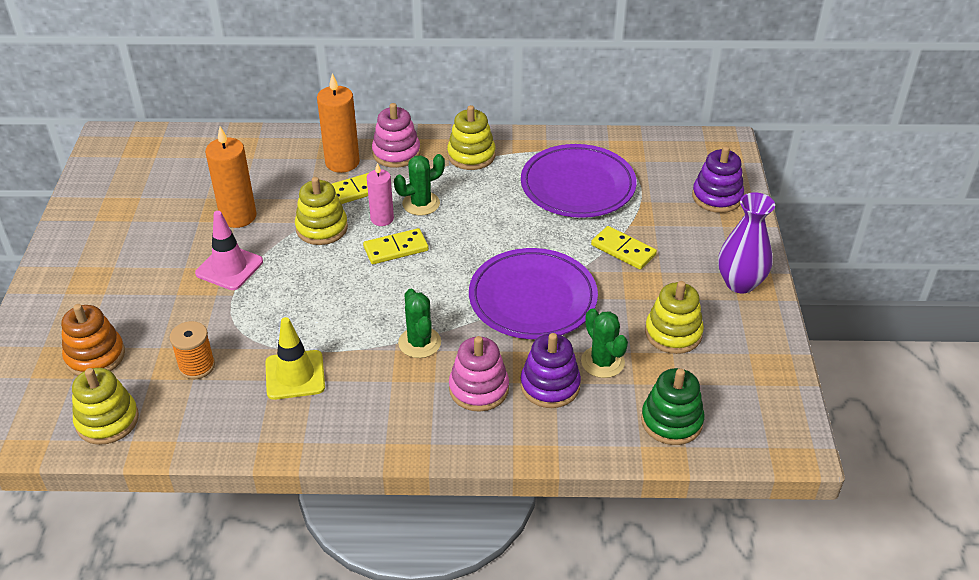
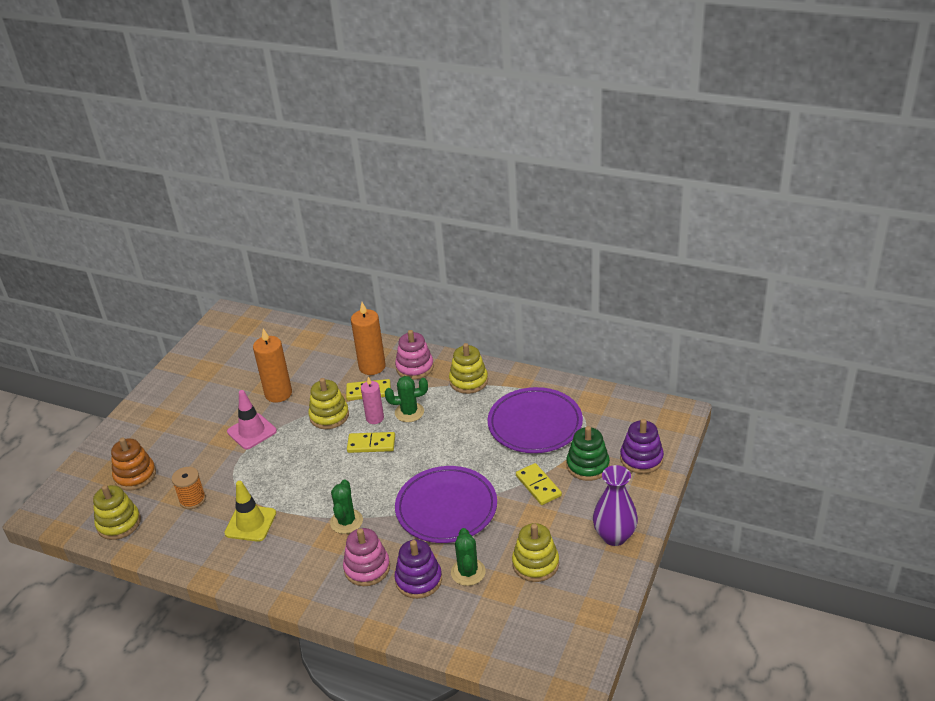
camera: 25 degrees right, 5 degrees down
(671, 421) = (491, 633): green stacking toy -> green stacking toy (587, 465)

